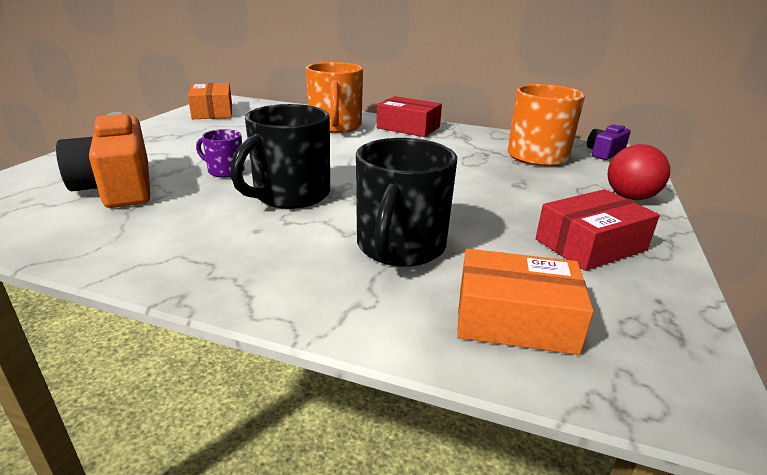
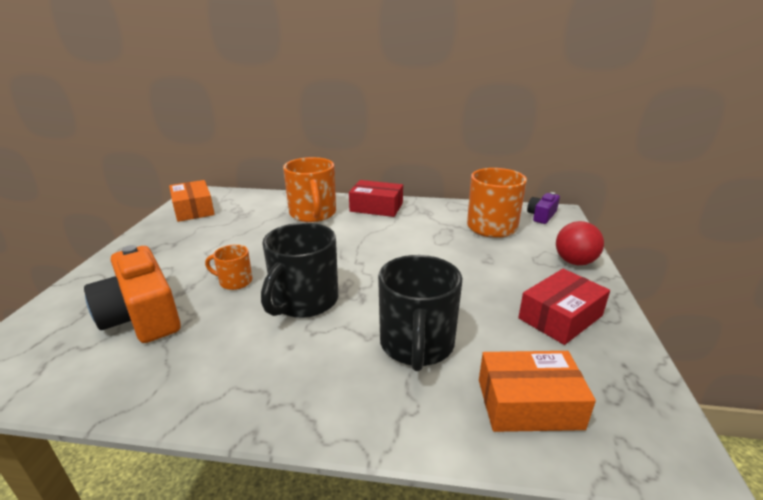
camera: 10 degrees left, 0 degrees up
(225, 171) = (235, 281): purple mug -> orange mug

